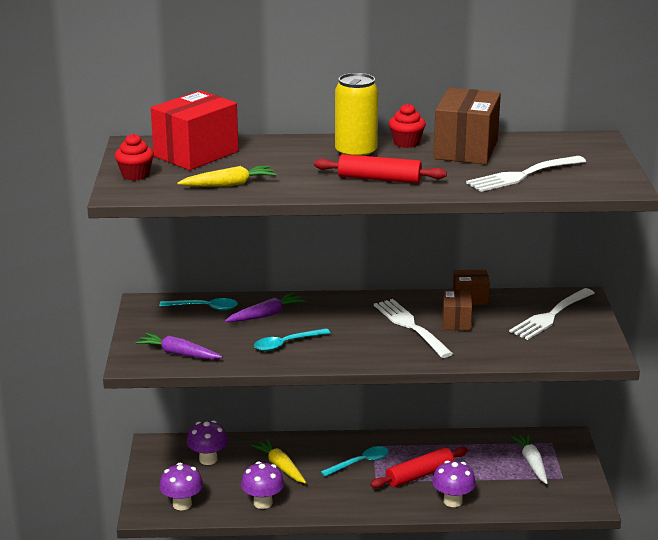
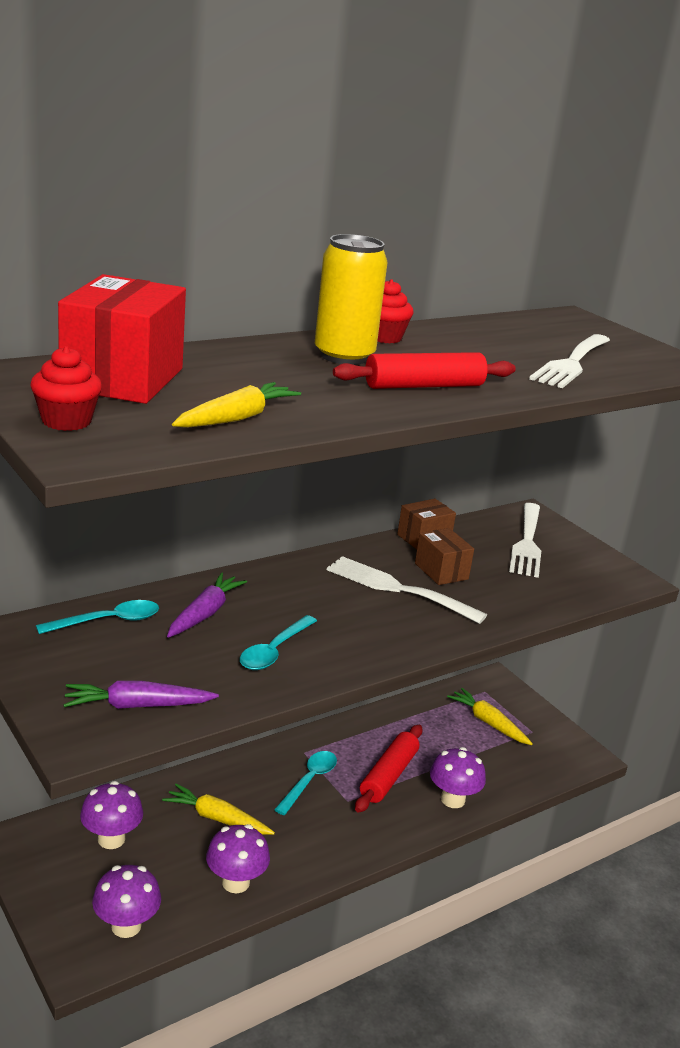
camera: 35 degrees left, 0 degrees up
(465, 150) = (463, 339): brown box -> none
(532, 463) = (488, 723): white carrot -> yellow carrot

